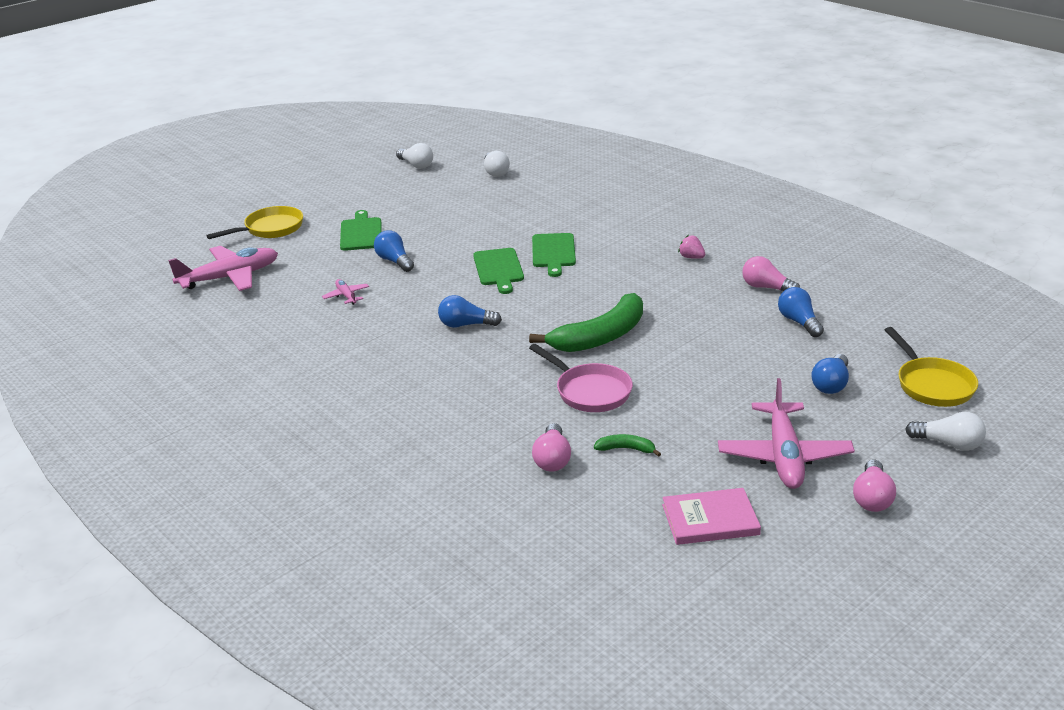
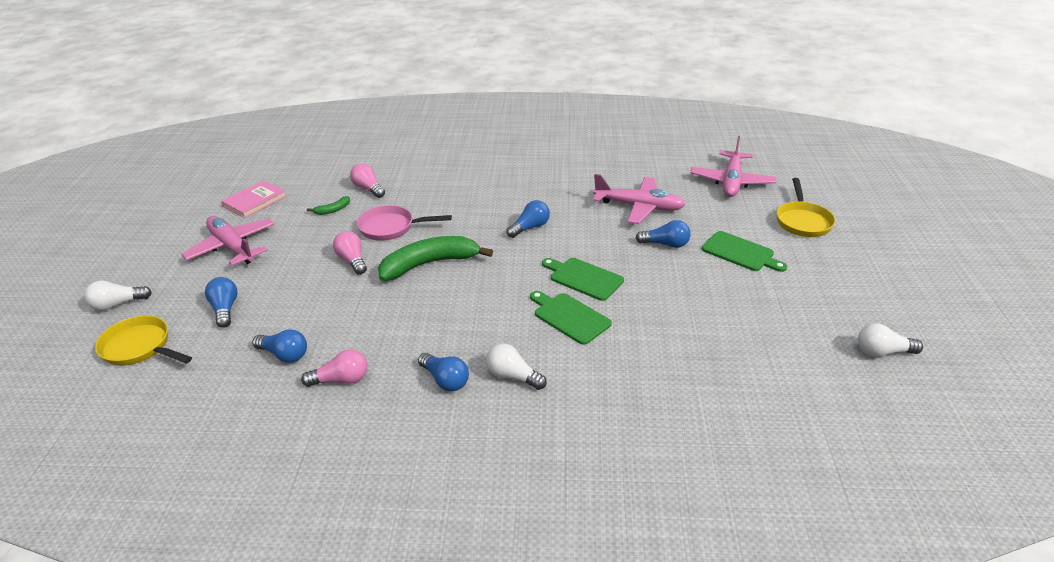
camera: 135 degrees right, 5 degrees up
(346, 296) = (639, 207): pink plane -> pink plane, size x2.18
(495, 172) = (800, 391): white light bulb -> white light bulb (513, 376)
(601, 336) = (429, 264): green banana -> green banana turned 60 degrees clockwise
(691, 257) = (445, 380): pink strawberry -> blue light bulb
(872, 498) = (164, 249): pink light bulb -> pink light bulb (352, 260)

